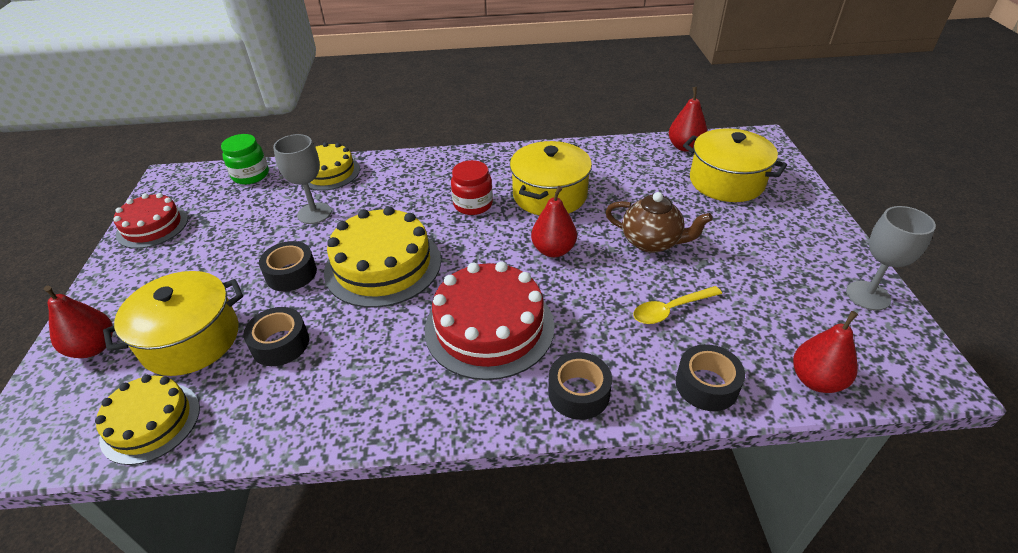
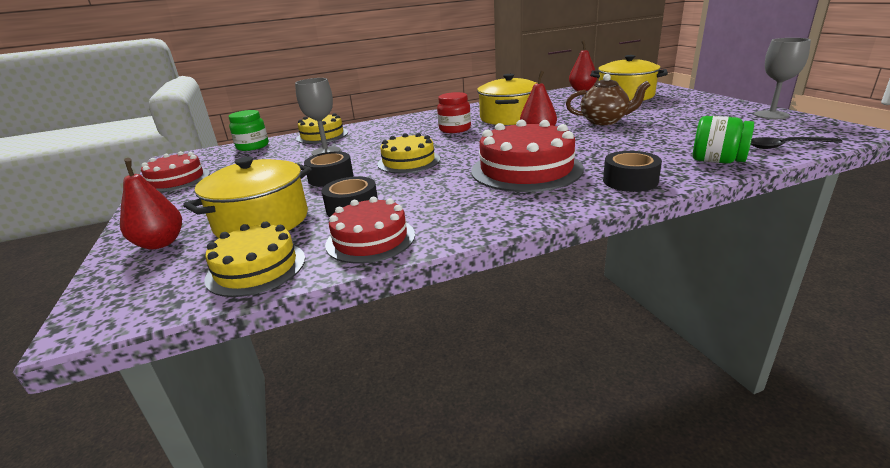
camera: 15 degrees left, 15 degrees down
(266, 410) = (370, 239): none -> red cake
(383, 265) = (408, 161): yellow cake -> yellow cake, size x0.63
(670, 310) = (651, 140): yellow spoon -> none
(706, 385) = (717, 161): black tape -> green jar
(816, 380) = (786, 146): red pear -> black spoon

